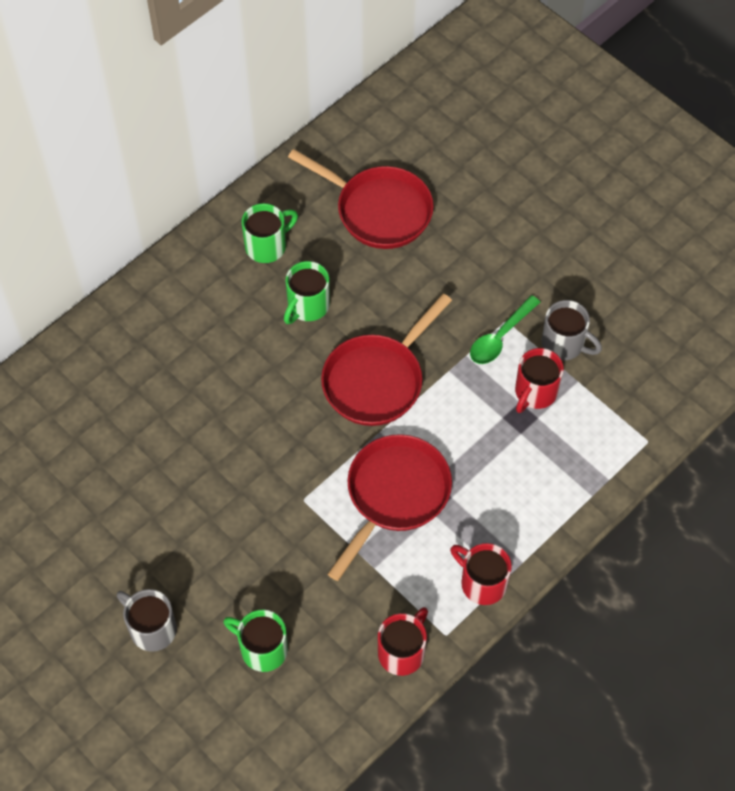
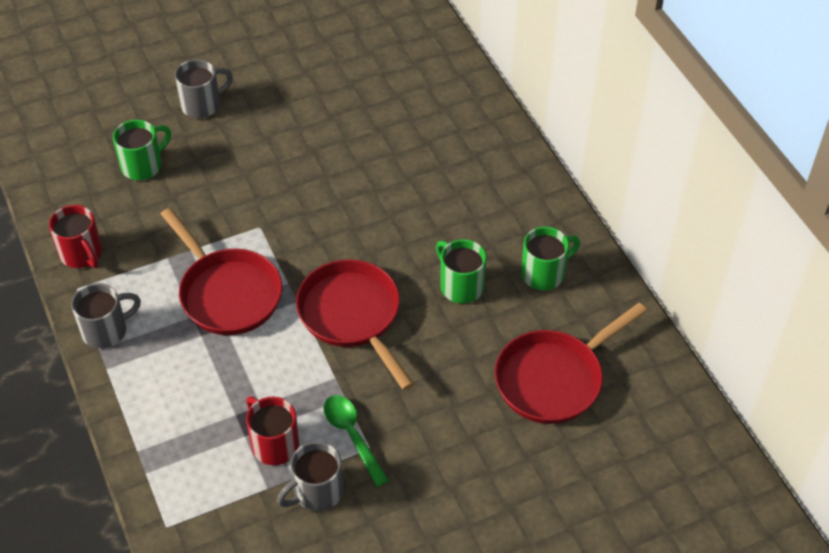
camera: 110 degrees right, 10 degrees down
(267, 246) = (544, 273): green mug -> green mug turned 105 degrees counterclockwise
(482, 582) = (106, 331): red mug -> grey mug

